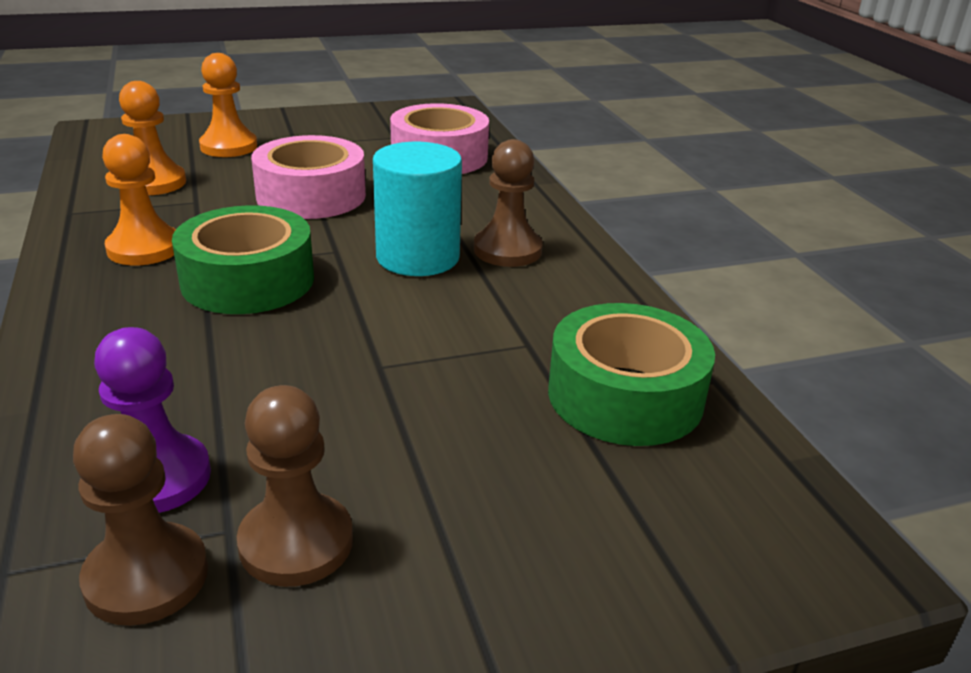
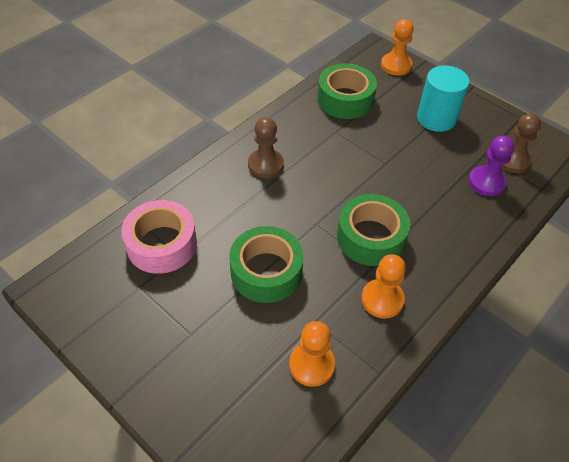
camera: 120 degrees left, 20 degrees up
(229, 147) = (225, 371): orange pawn -> orange pawn (396, 65)
(296, 542) = (473, 139): brown pawn -> none
(311, 195) = (266, 271): pink tape -> green tape
(417, 257) = (298, 191): turquoise cylinder -> turquoise cylinder (436, 118)

